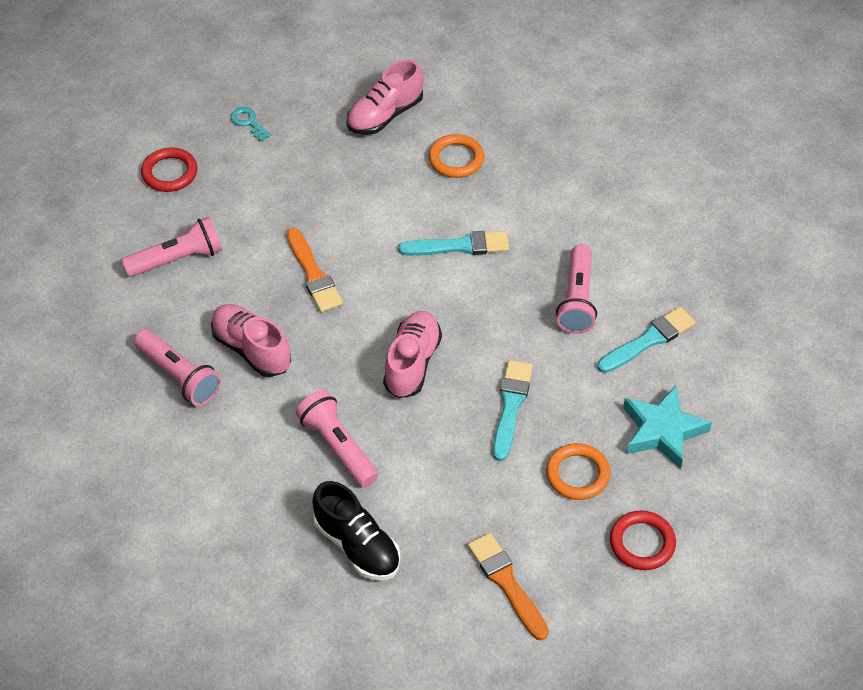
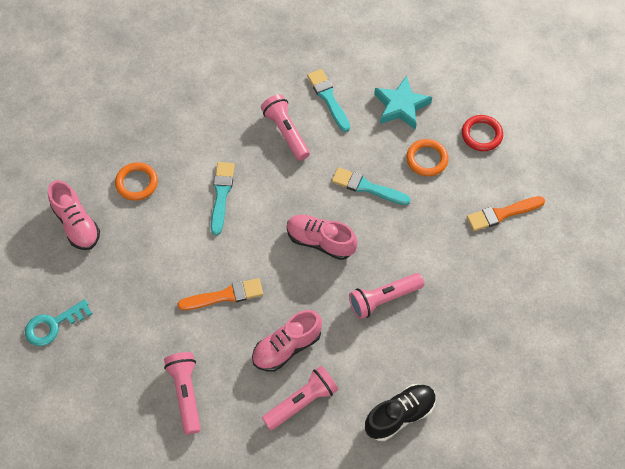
camera: 80 degrees left, 10 degrees up
(169, 173) = (91, 392): red ring -> none
(248, 122) = (53, 325): turquoise key -> turquoise key, size x1.59
(357, 545) = (464, 297): black shoe -> black shoe (399, 415)
(577, 300) = (286, 132): pink flashlight -> pink flashlight turned 135 degrees counterclockwise

